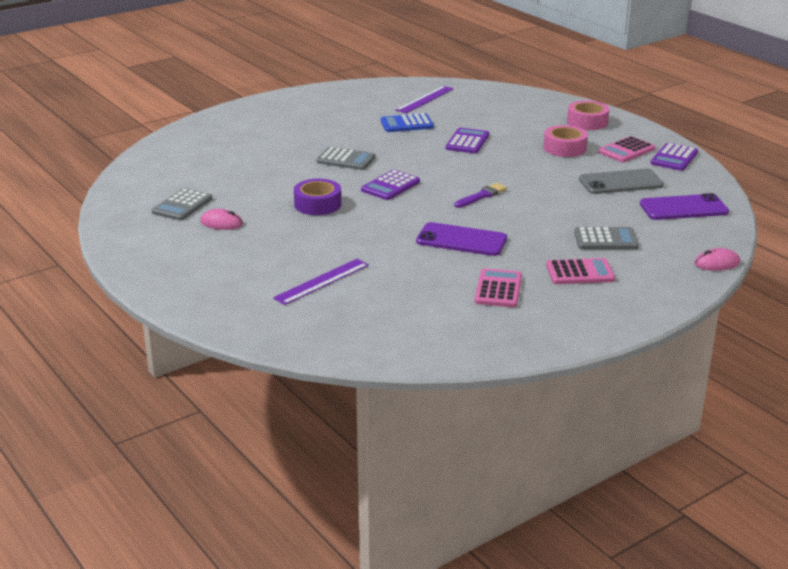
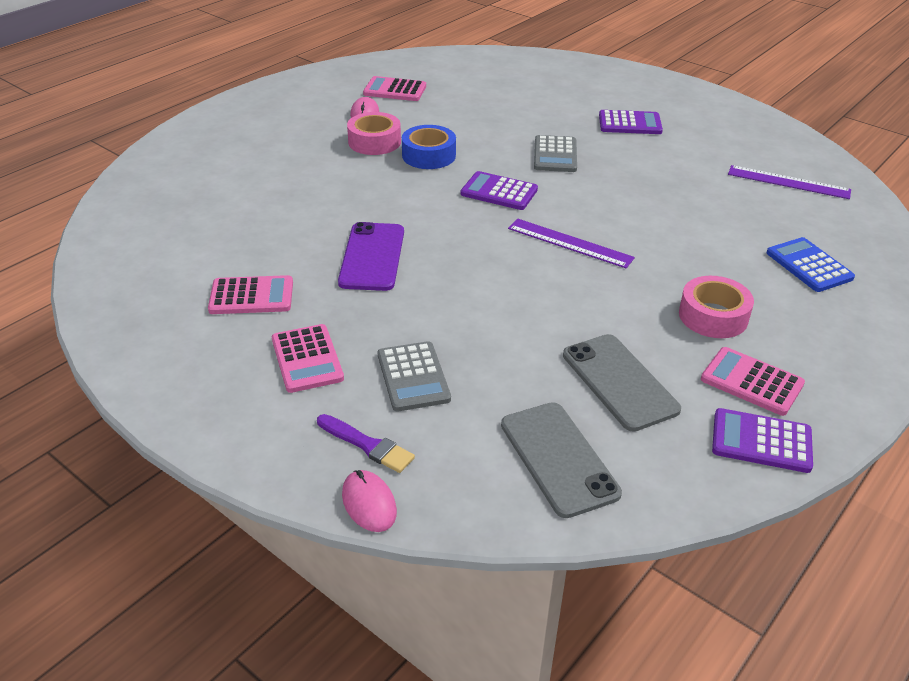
camera: 75 degrees right, 10 degrees up
(182, 205) = (395, 90): grey calculator -> pink calculator
(317, 204) = (428, 155): purple tape -> blue tape
(321, 281) = (252, 183): purple ruler -> purple ruler (570, 243)
(407, 124) = (693, 179): blue calculator -> blue calculator (809, 265)
(467, 142) = (671, 230): purple calculator -> purple calculator (630, 123)
(482, 196) = (505, 259): purple brush -> purple brush (367, 445)
(587, 122) = (837, 332): pink tape -> pink tape (374, 142)
(683, 208) = (559, 458): purple phone -> grey phone

